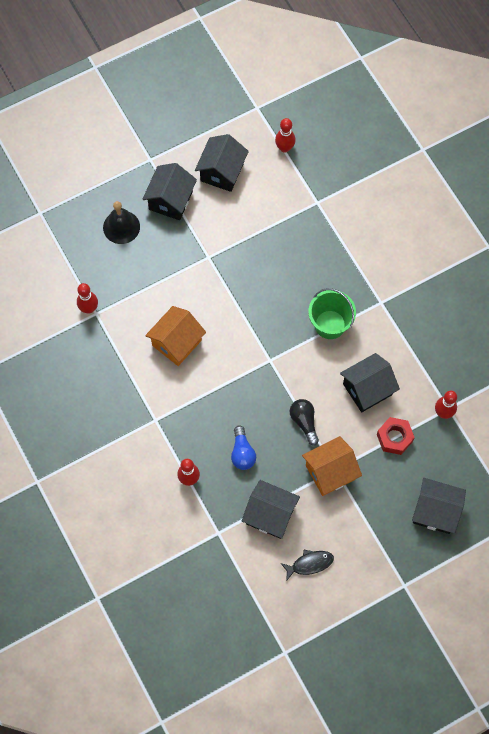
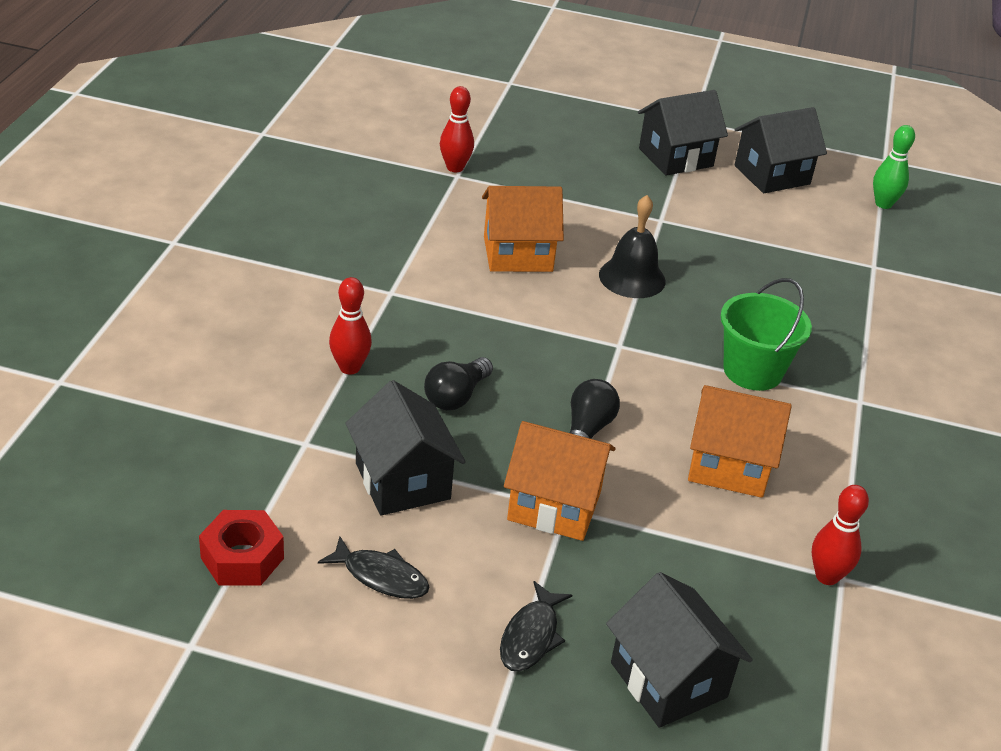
camera: 40 degrees right, 30 degrees down
(121, 227) = (586, 140): black bell -> black bell (632, 278)
(242, 453) = (456, 396): blue light bulb -> black light bulb
(284, 148) = (883, 204): red bowling pin -> green bowling pin
(367, 389) = (729, 466): black house -> orange house
(379, 538) = (531, 636): none -> black fish
(394, 438) = (707, 544): red nut -> red nut (242, 558)

